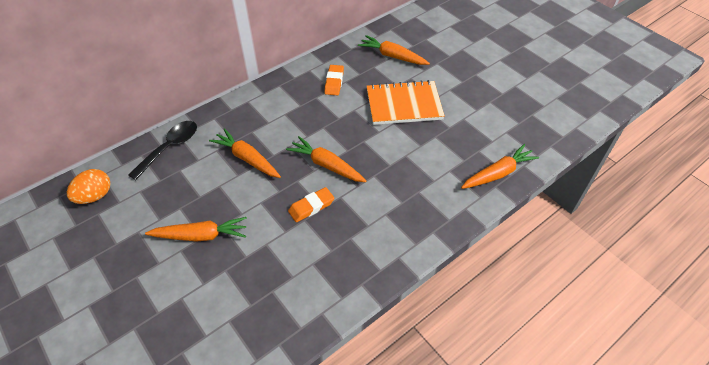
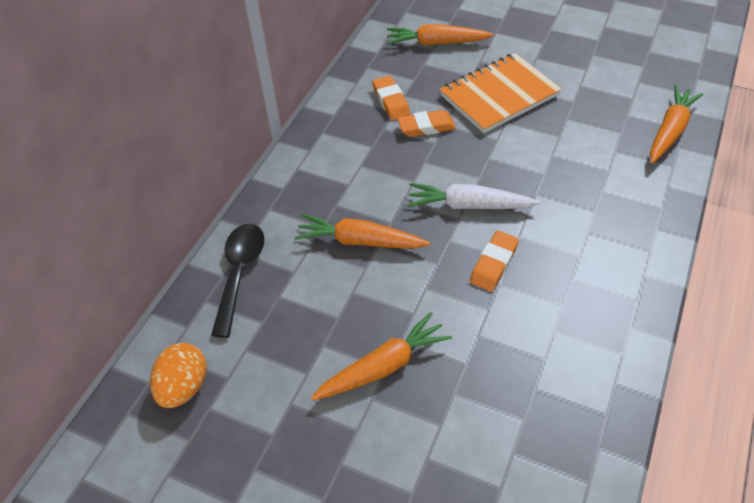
camera: 25 degrees left, 0 degrees up
(326, 165) = (468, 205): orange carrot -> white carrot
(342, 106) = (426, 127): none -> orange eraser

